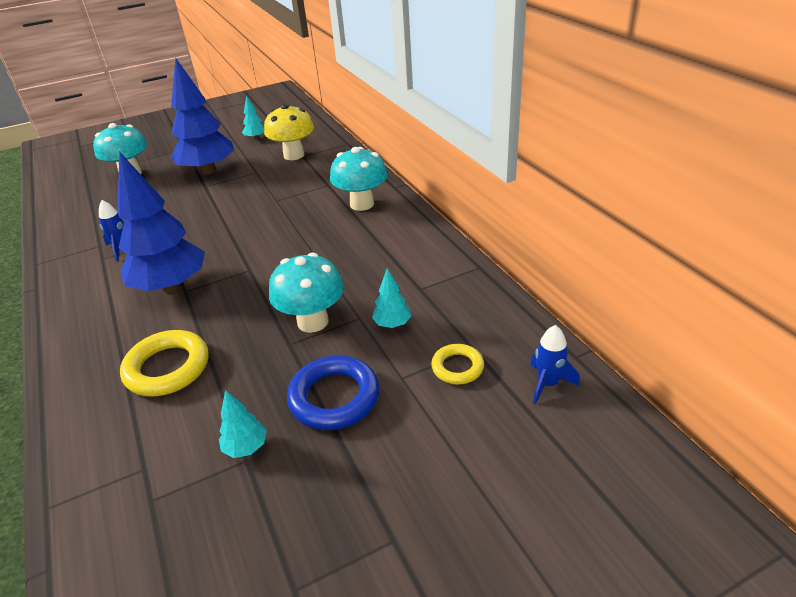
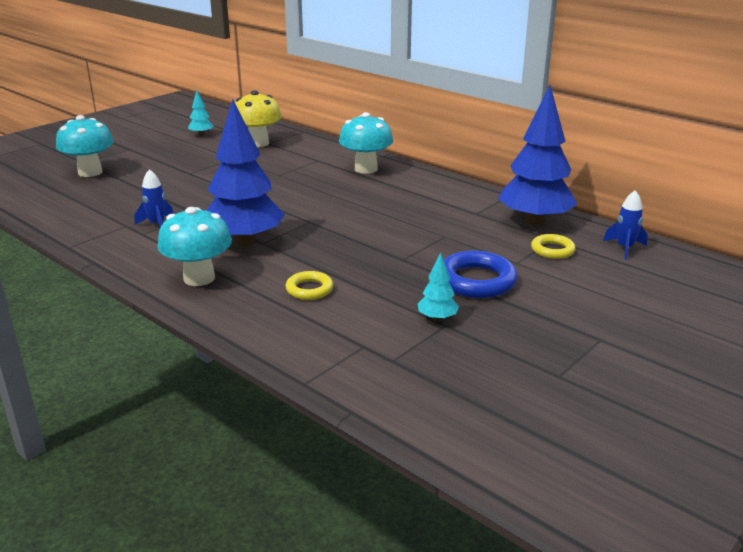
camera: 25 degrees left, 10 degrees down
(167, 368) = (309, 289): yellow ring -> yellow ring, size x0.59
(208, 170) = (178, 161): blue tree -> blue tree (534, 221)
(313, 322) = (408, 243): turquoise mushroom -> turquoise mushroom (199, 278)
(392, 324) = (476, 235): turquoise tree -> none

